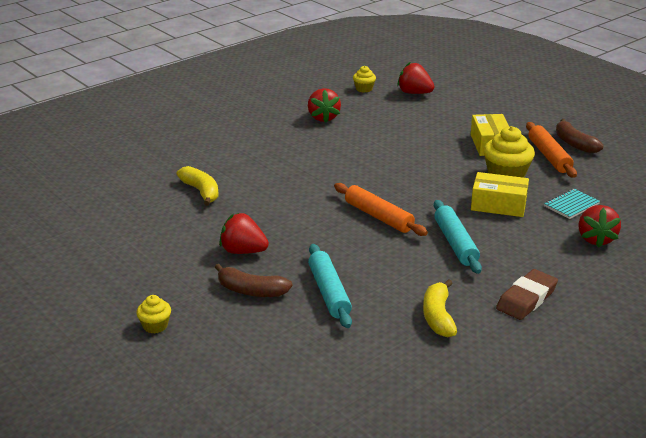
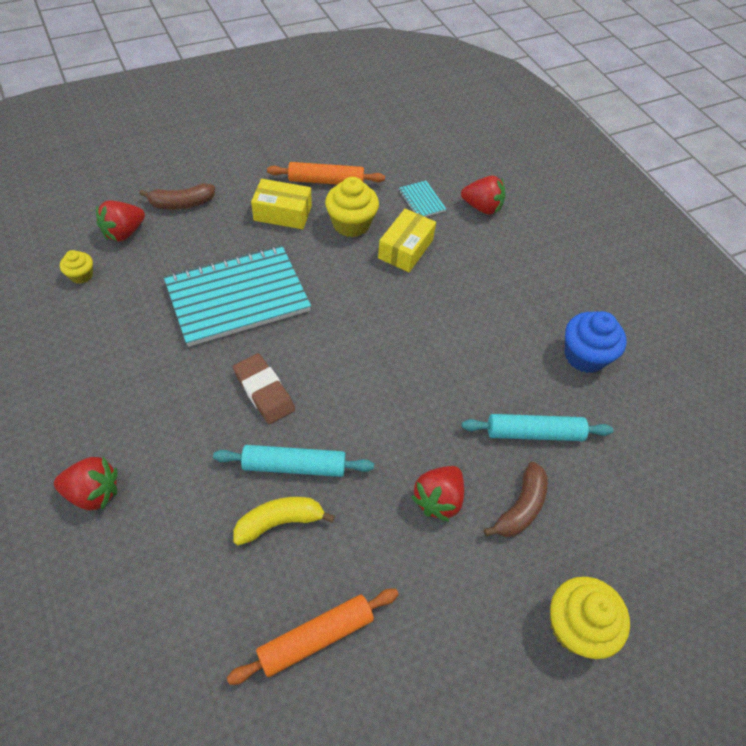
camera: 80 degrees left, 25 degrees up
(155, 326) = (576, 626): yellow cupcake -> yellow cupcake, size x1.85
(323, 118) = (139, 338): red strawberry -> red strawberry (93, 492)
(378, 217) = (399, 350): orange rolling pin -> orange rolling pin (316, 637)
(385, 143) = (237, 297): none -> turquoise notebook
(438, 316) = (584, 356): yellow banana -> blue cupcake
(455, 243) = (466, 304): turquoise rolling pin -> turquoise rolling pin (294, 466)
(526, 299) = (565, 285): brown eraser -> brown eraser (264, 391)
(574, 144) = (309, 156): brown banana -> brown banana (182, 204)

